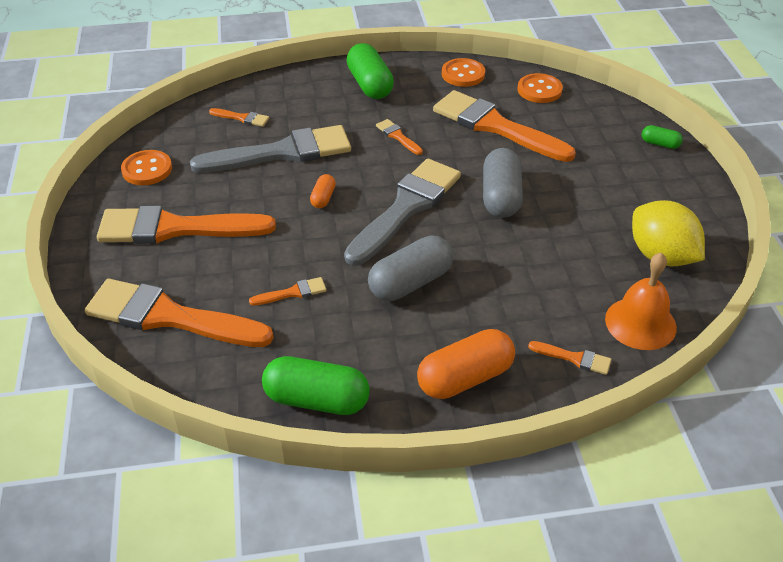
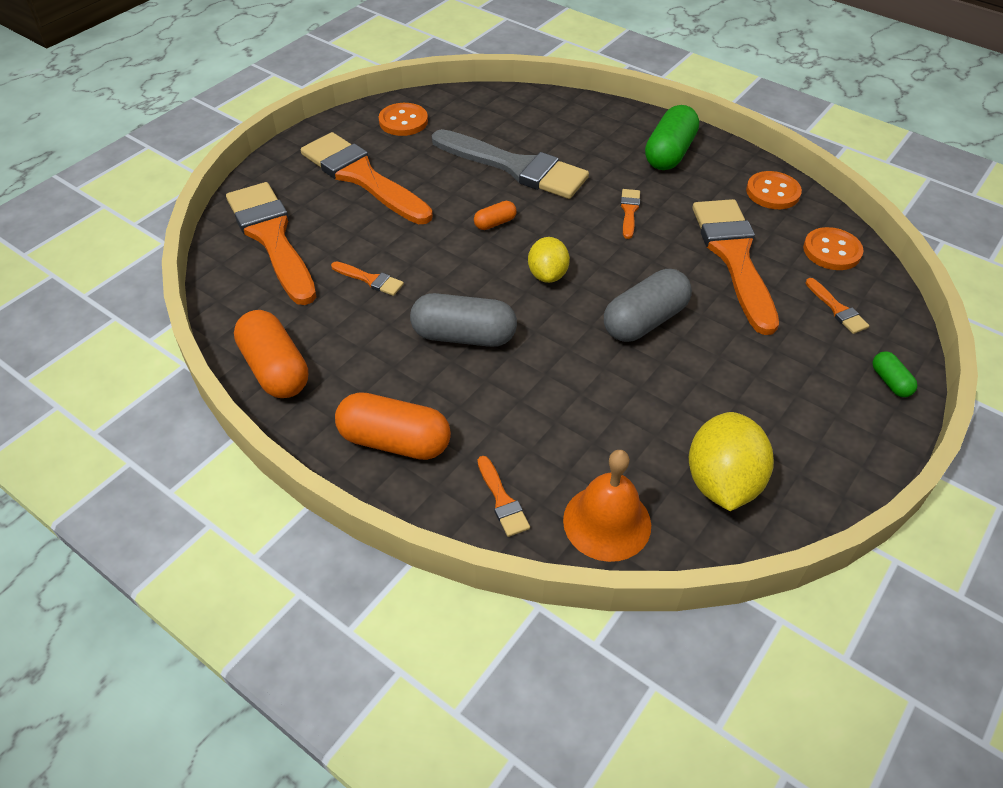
camera: 45 degrees right, 5 degrees up
(242, 118) = (524, 121): orange brush -> orange brush (837, 309)
(317, 400) = (275, 369): green capsule -> orange capsule
(405, 208) = (547, 275): grey brush -> yellow lemon

